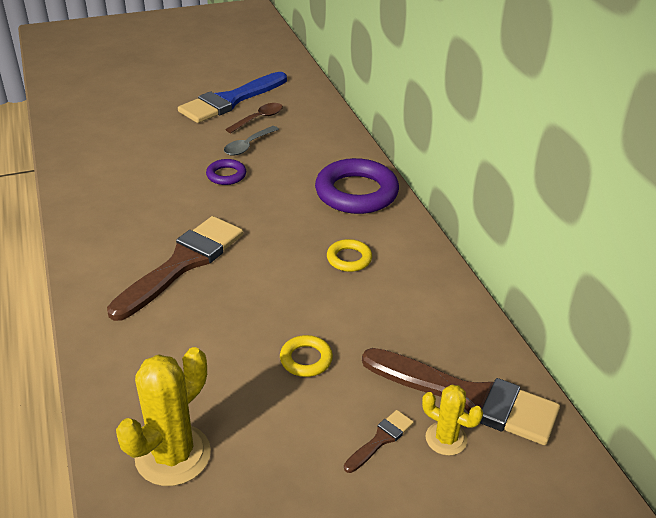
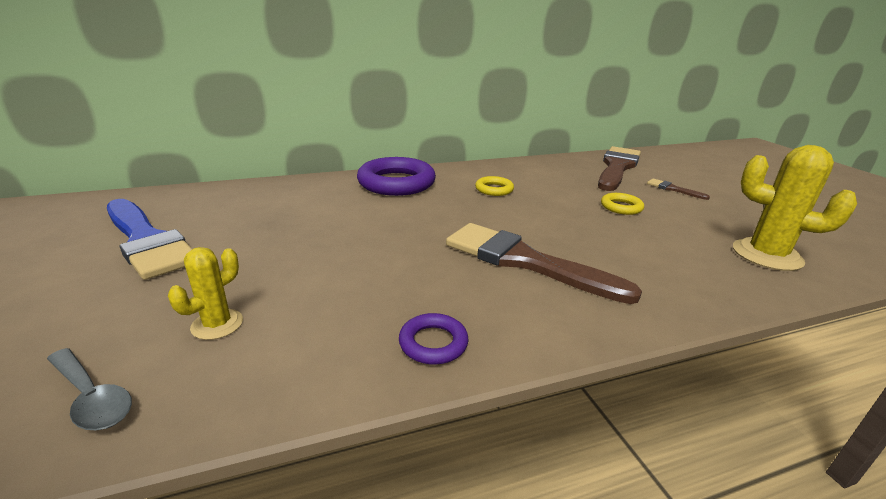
camera: 90 degrees left, 10 degrees down
(226, 175) = (348, 241): purple ring -> purple ring (433, 343)
(248, 146) = (284, 229): grey spoon -> grey spoon (91, 397)
(259, 119) = (219, 222): brown spoon -> none
(446, 438) = (655, 174): yellow cactus -> yellow cactus (217, 324)

